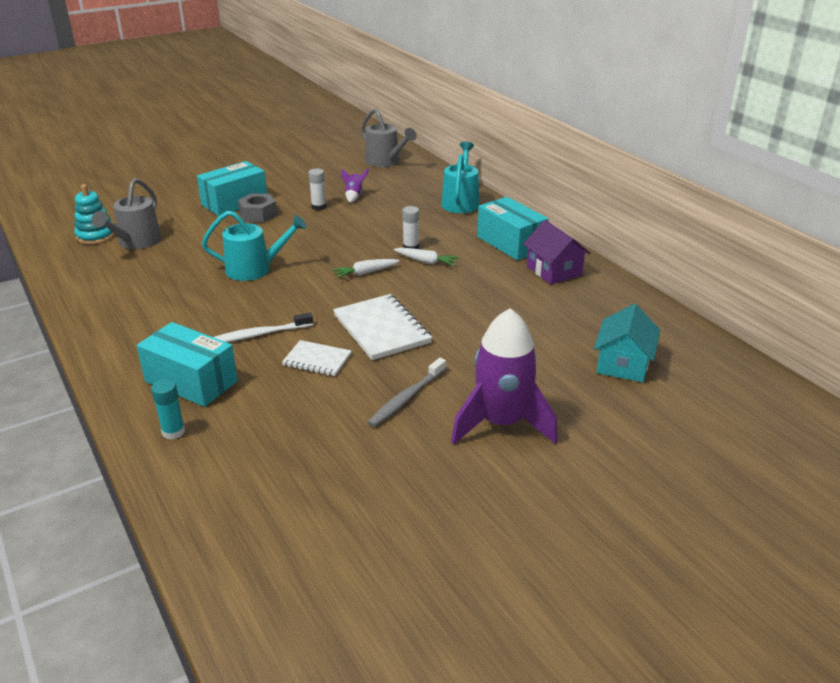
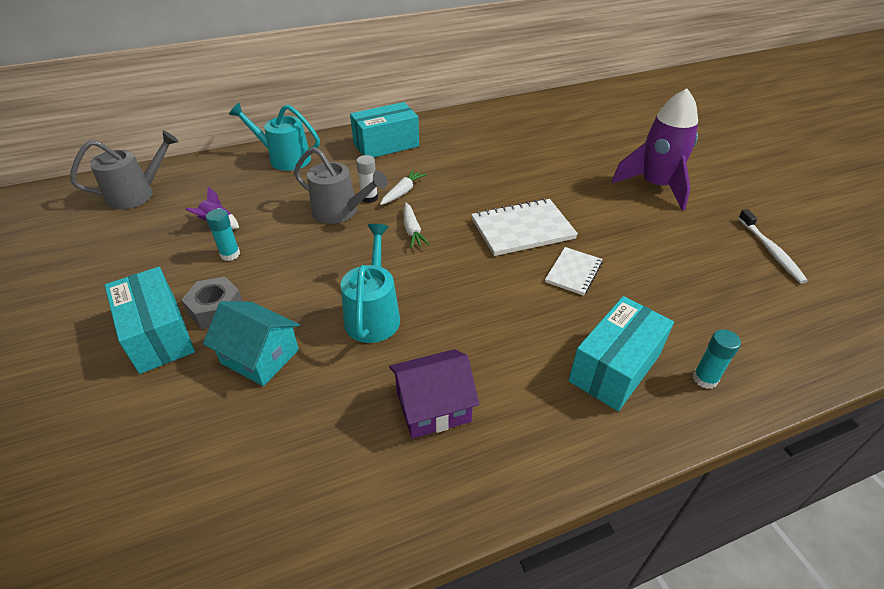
camera: 80 degrees left, 10 degrees up
(96, 236) = (169, 525): turquoise stacking toy -> none
(136, 242) = (229, 455): grey watering can -> grey watering can (340, 211)
(259, 334) = (524, 312): white toothbrush -> white toothbrush (770, 250)
(318, 207) = (230, 254): white glue stick -> turquoise glue stick
(407, 398) = (629, 225): grey toothbrush -> none
(554, 271) = (442, 133): purple house -> purple house (433, 407)
(623, 364) = (579, 130): turquoise house -> turquoise house (260, 356)

